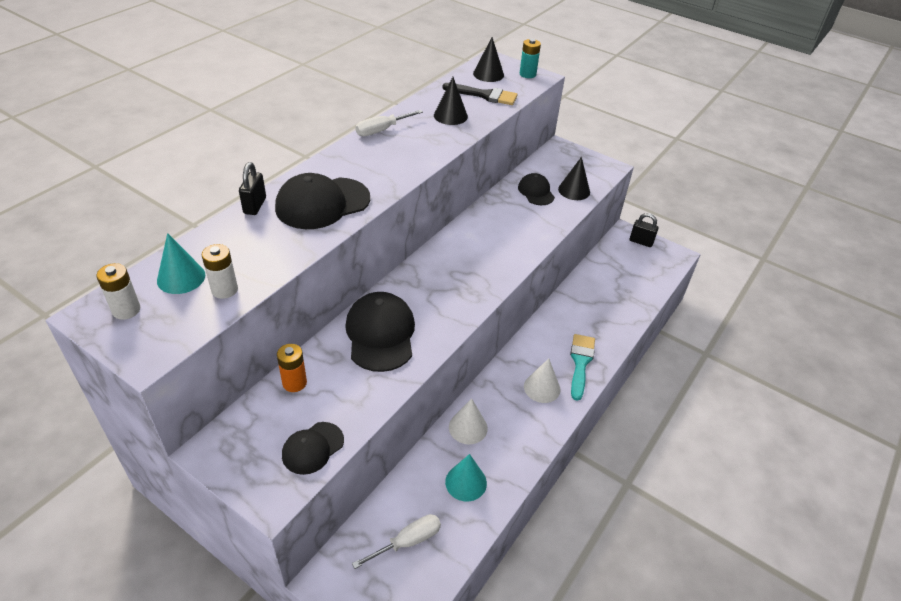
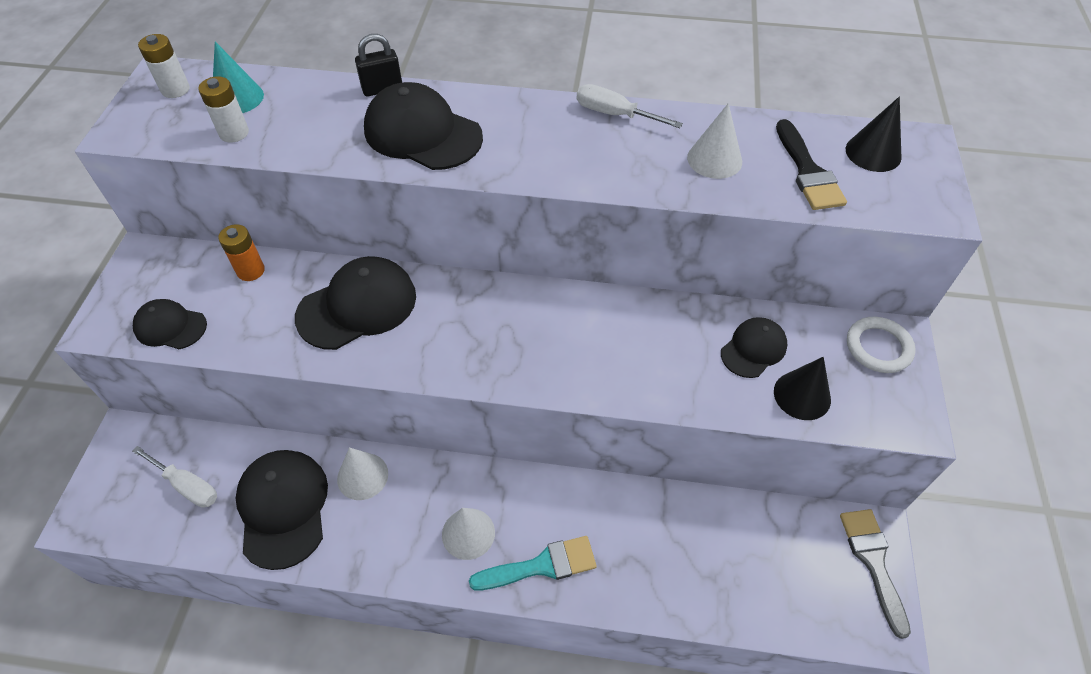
camera: 65 degrees right, 10 degrees up
(450, 116) = (714, 159): black cone -> white cone
(466, 482) = (283, 508): turquoise cone -> black cap
(527, 74) = (928, 194): turquoise battery -> none
(562, 156) = (878, 347): none -> white ring
(641, 242) = (873, 562): black padlock -> grey brush

